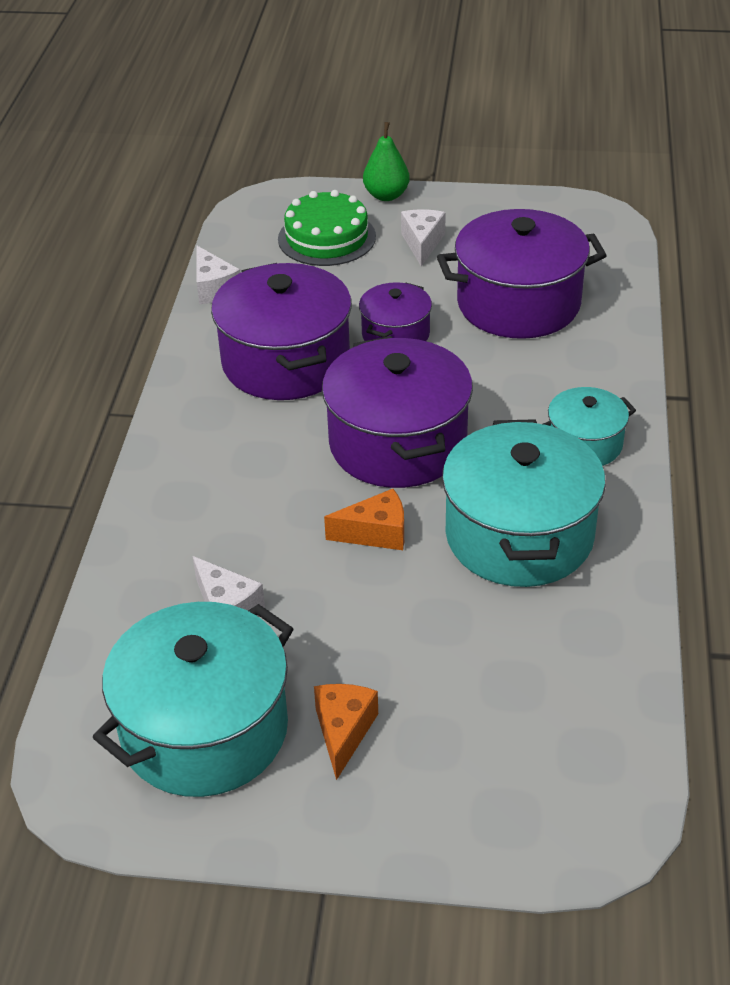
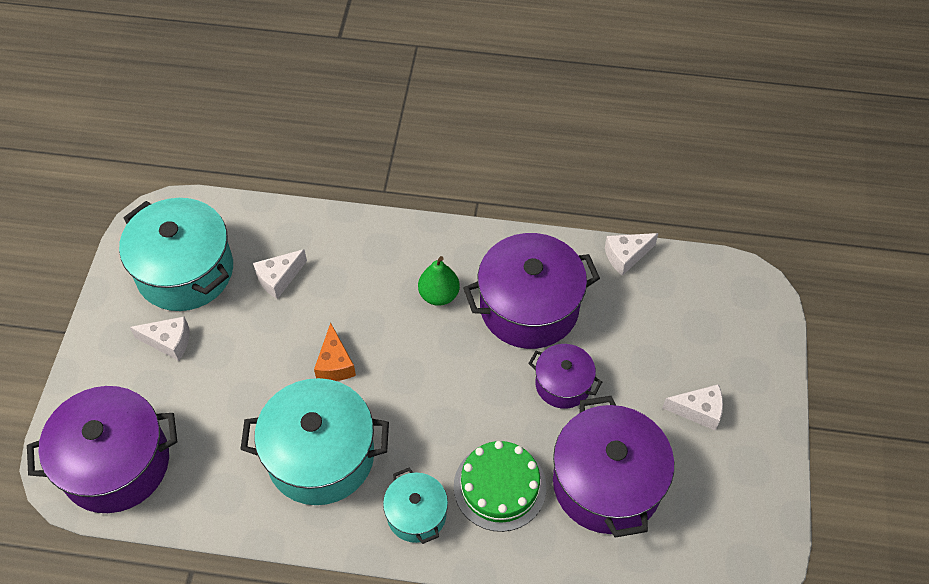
camera: 90 degrees right, 15 degrees up
(327, 238) = (703, 335): green cake -> green cake (499, 486)
(343, 731) = (169, 342): orange cheese -> white cheese
(386, 195) = (777, 384): green pear -> green pear (439, 295)
(398, 443) = (428, 381): purple pot -> purple pot (116, 463)

